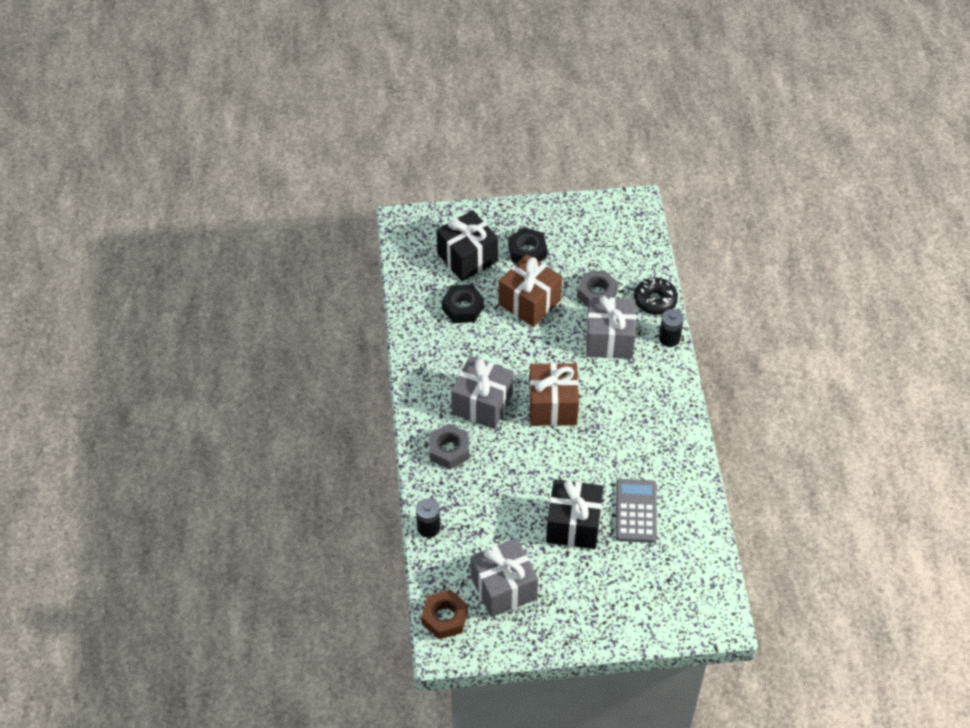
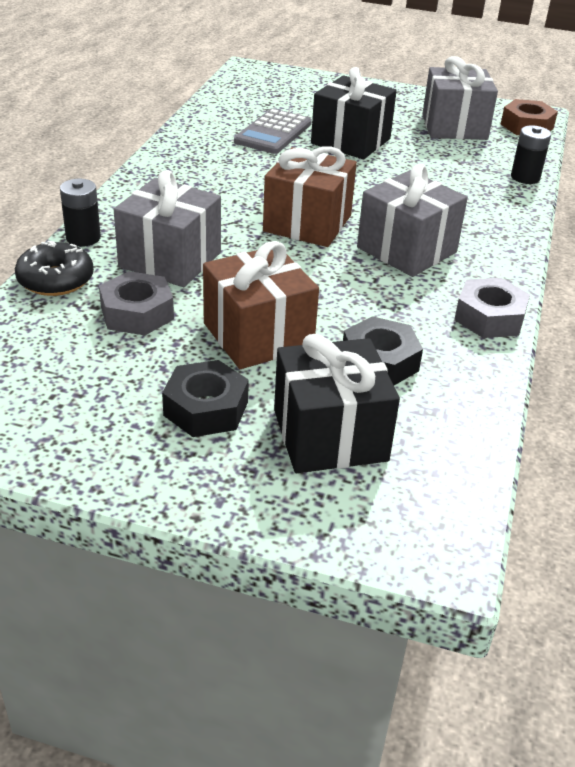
camera: 160 degrees left, 15 degrees down
(449, 450) = (475, 223): grey nut -> grey nut (489, 317)

